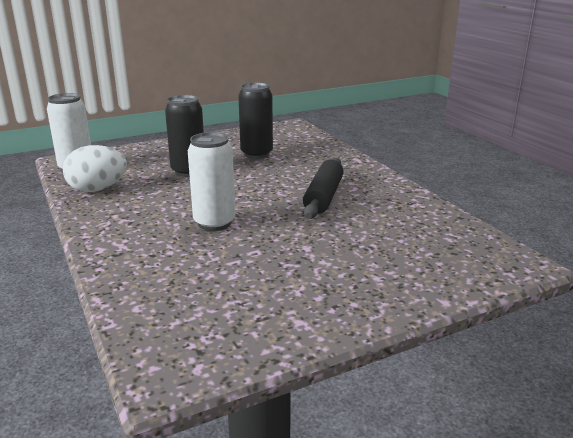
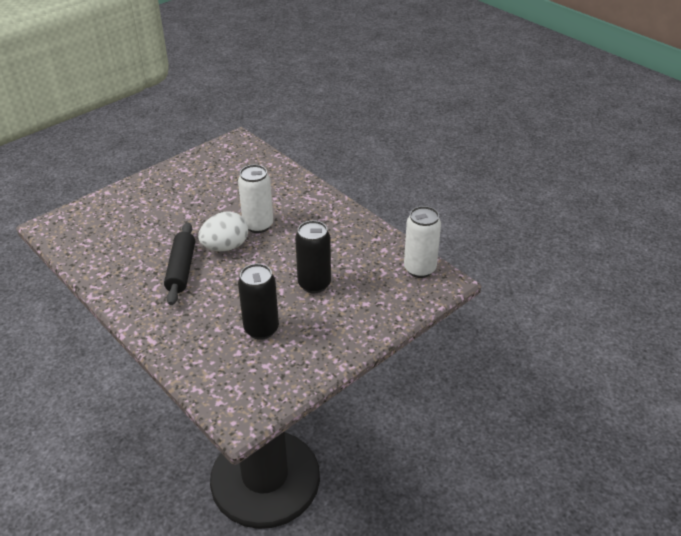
camera: 165 degrees right, 15 degrees up
(97, 189) = (373, 245): white egg -> white egg (225, 247)

